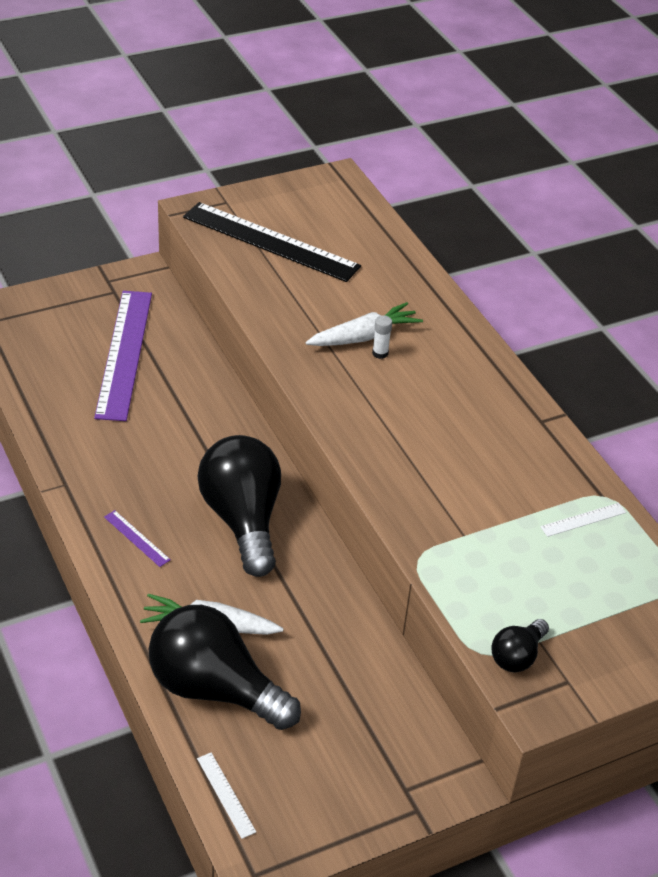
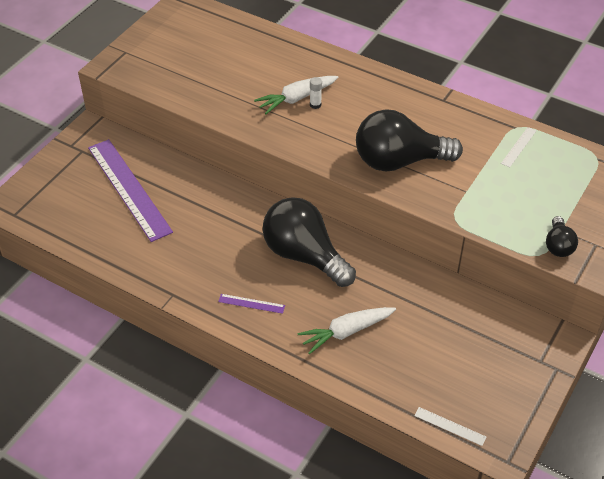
camera: 30 degrees left, 5 degrees up
(214, 689) = (385, 368): black light bulb -> black light bulb (399, 161)
(270, 242) = (180, 65): black ruler -> none
(364, 336) = (296, 99): white carrot -> white carrot turned 150 degrees counterclockwise

